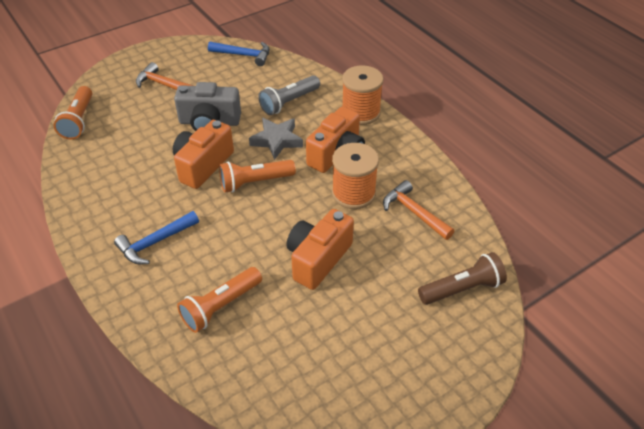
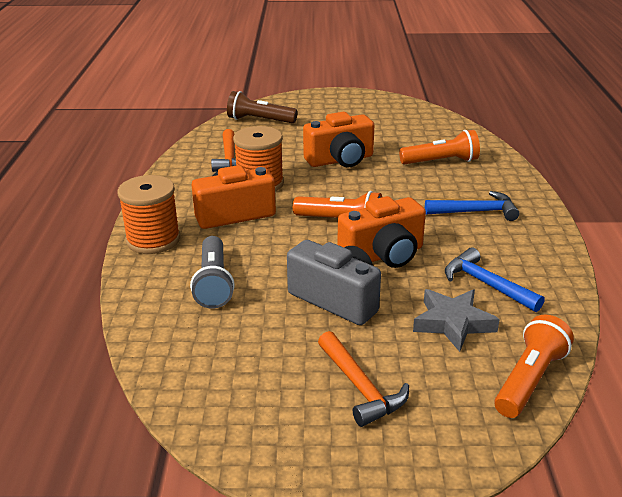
camera: 145 degrees left, 15 degrees down
(243, 55) = (187, 386): blue hammer -> blue hammer (486, 284)
(277, 140) = (278, 248): grey star -> grey star (453, 323)
(289, 102) = (213, 283): grey flashlight -> grey flashlight turned 90 degrees clockwise

